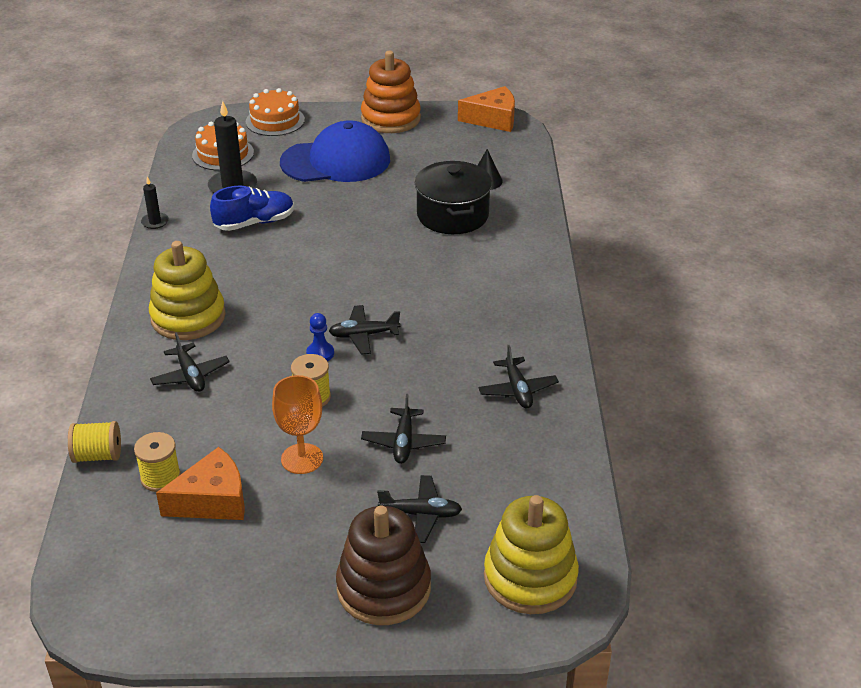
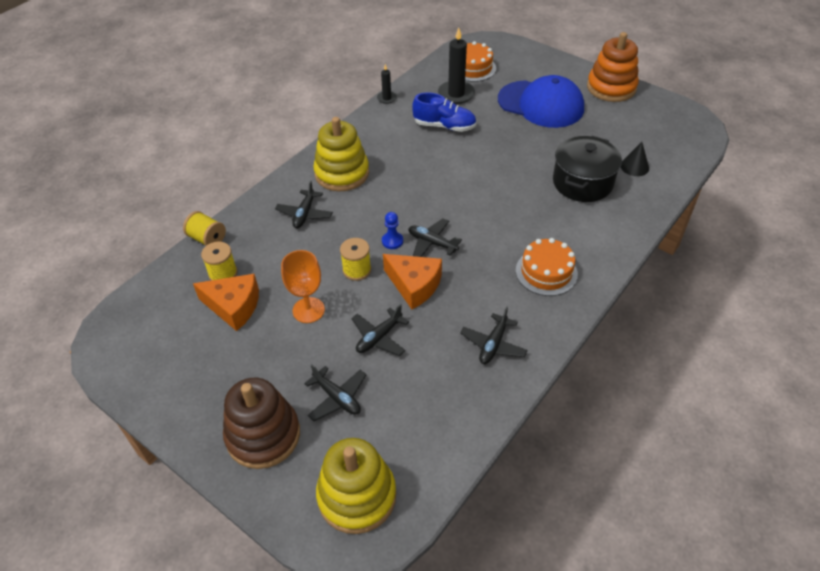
camera: 40 degrees right, 10 degrees up
(275, 121) = (529, 57): orange cake -> orange cake (546, 272)
(493, 119) = (689, 119): orange cheese -> orange cheese (414, 285)

